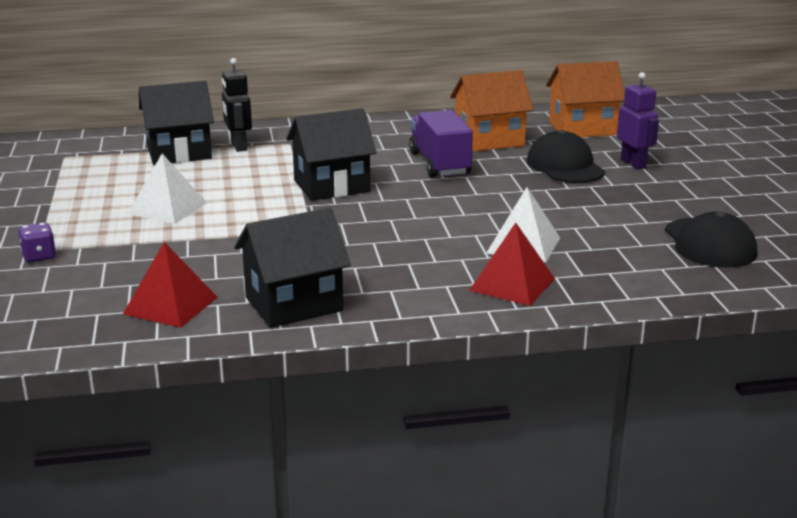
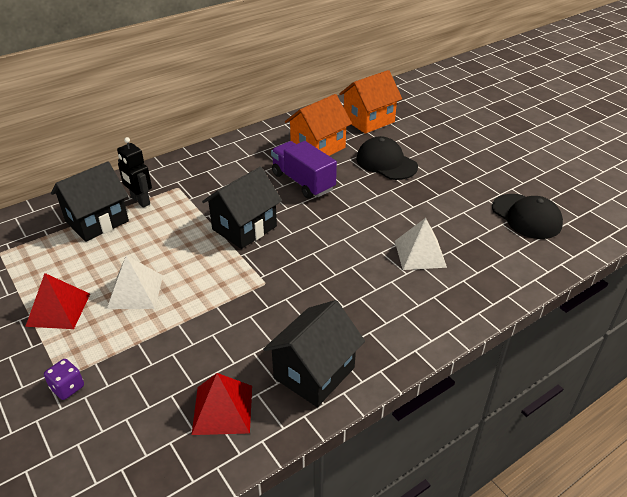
camera: 25 degrees left, 15 degrees up
(512, 284) = (443, 298): red pyramid -> red pyramid (58, 309)
(633, 164) = (425, 149): purple robot -> none

